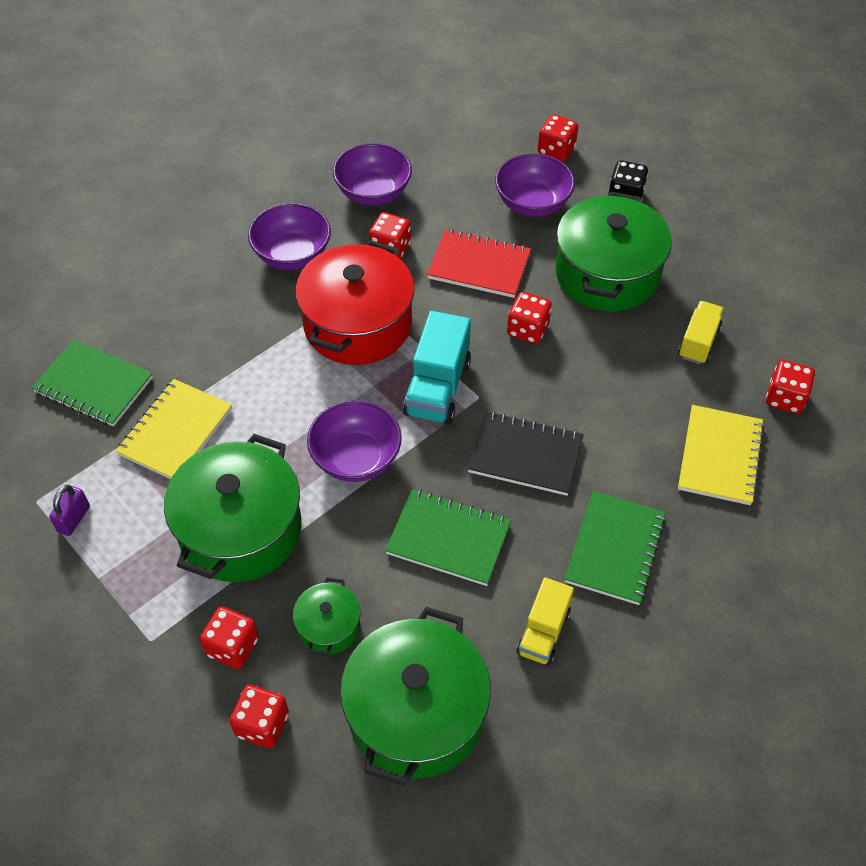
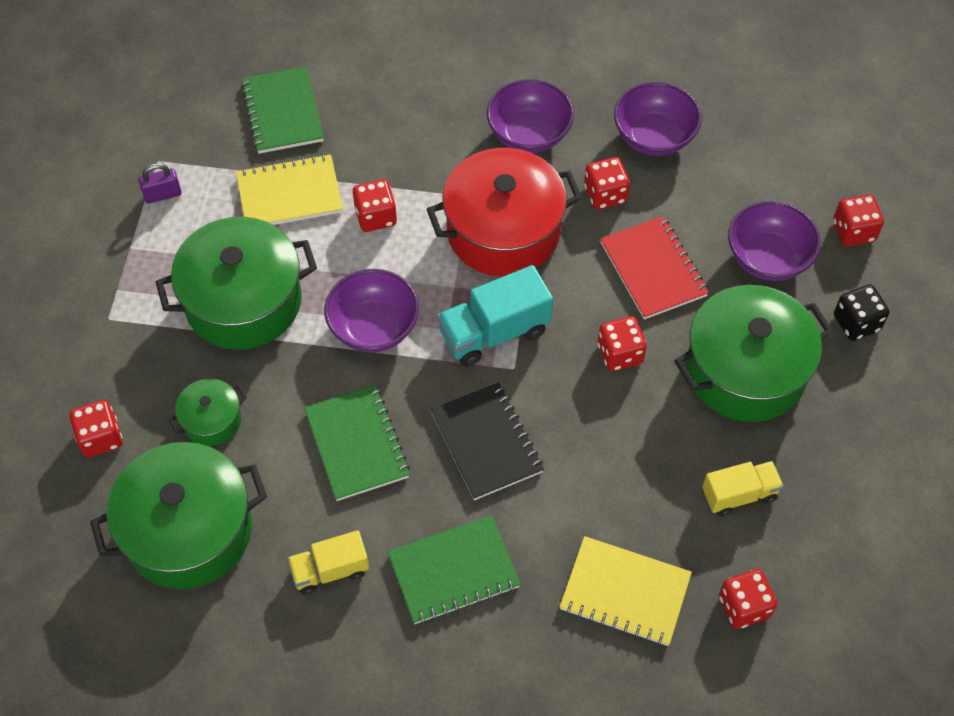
camera: 50 degrees right, 5 degrees up
(232, 647) = (145, 372): red dice -> red dice (375, 217)
(720, 456) = (625, 592): yellow notebook -> yellow notebook turned 45 degrees clockwise

